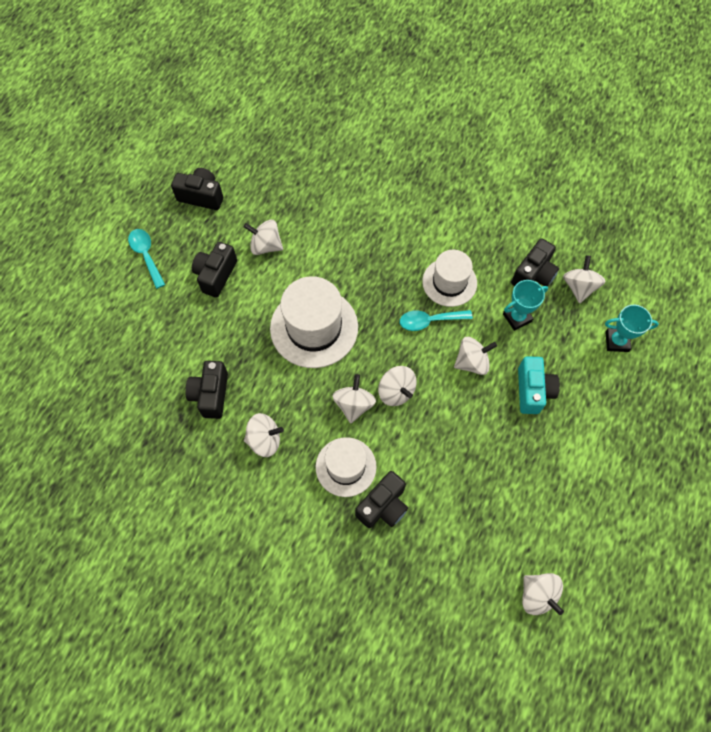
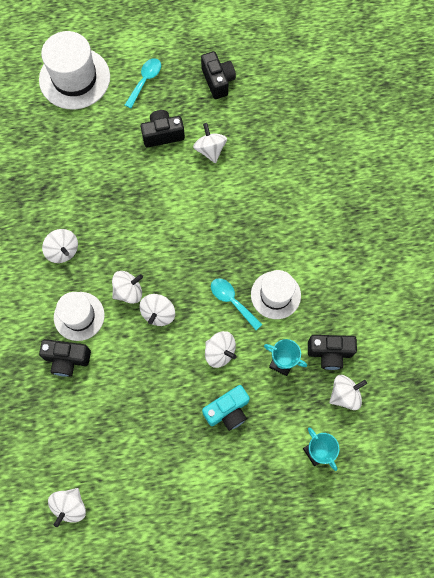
camera: 55 degrees right, 5 degrees up
(211, 394) = (72, 194): black camera -> none
(314, 327) = (169, 225): white hat -> white hat (74, 78)

